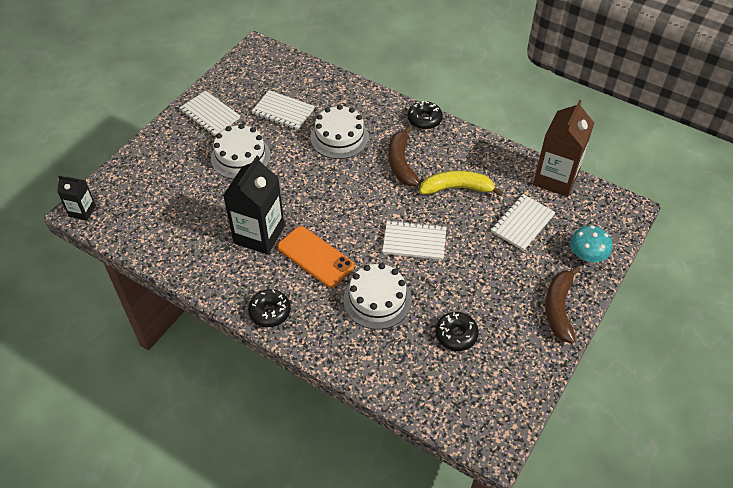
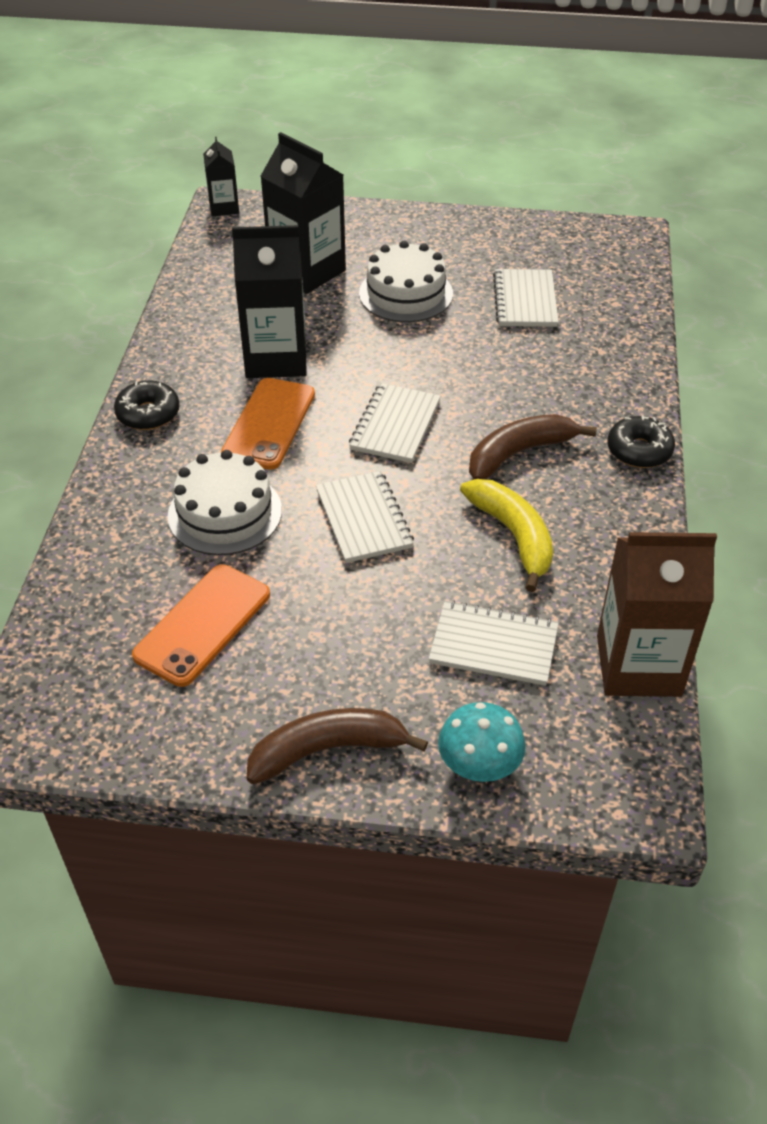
camera: 65 degrees right, 5 degrees down
(185, 193) = (307, 271): none -> black carton
(210, 114) = (463, 240): white notebook -> white notebook (395, 425)
(339, 137) = (520, 371): white cake -> none
(456, 335) = (202, 625): black donut -> orange phone

